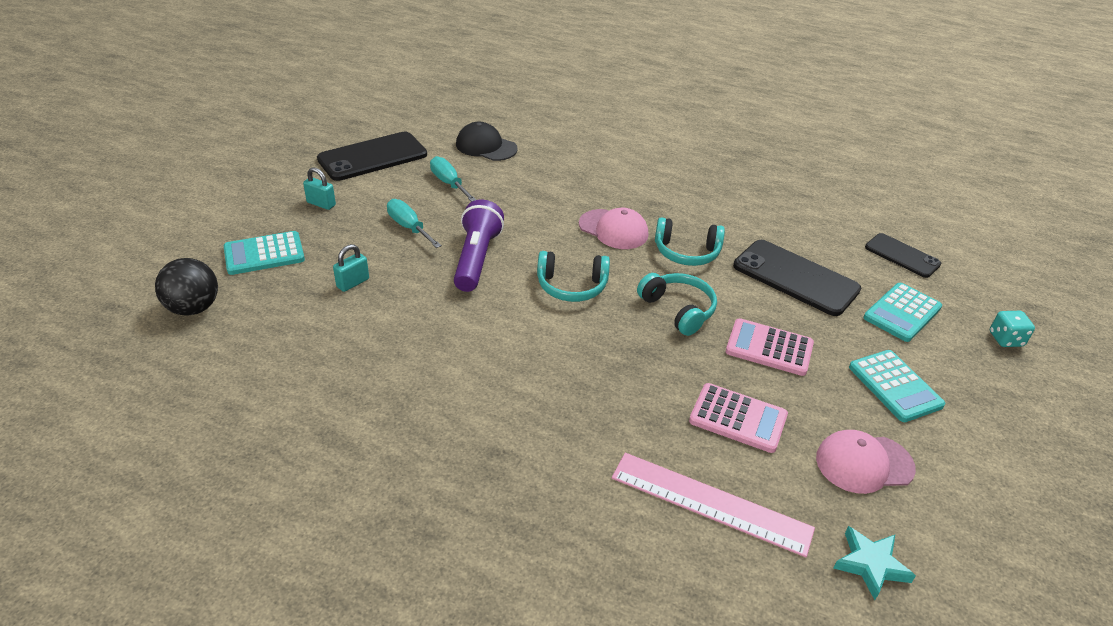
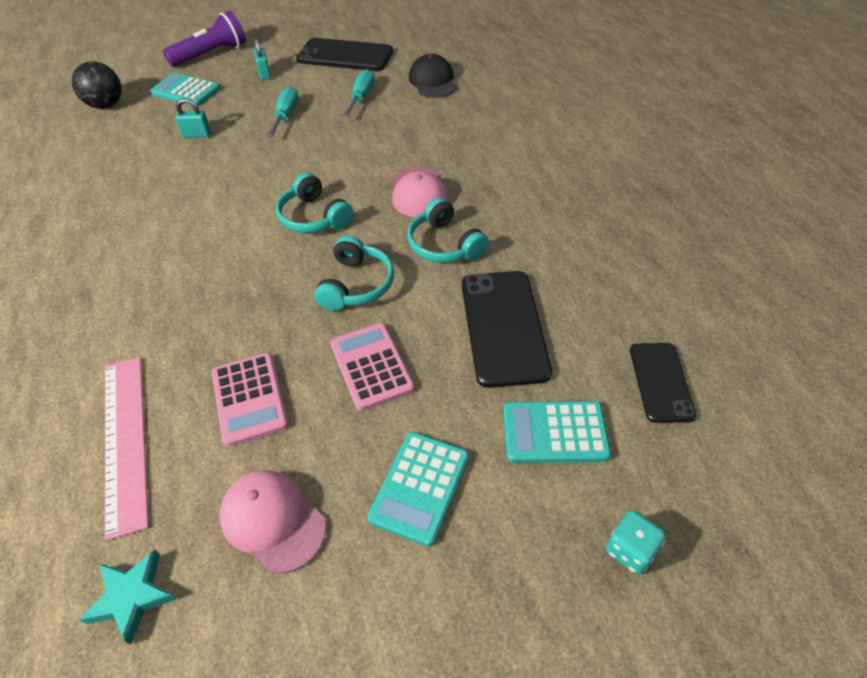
camera: 50 degrees right, 10 degrees up
(476, 258) = (289, 160): purple flashlight -> purple flashlight (211, 54)

